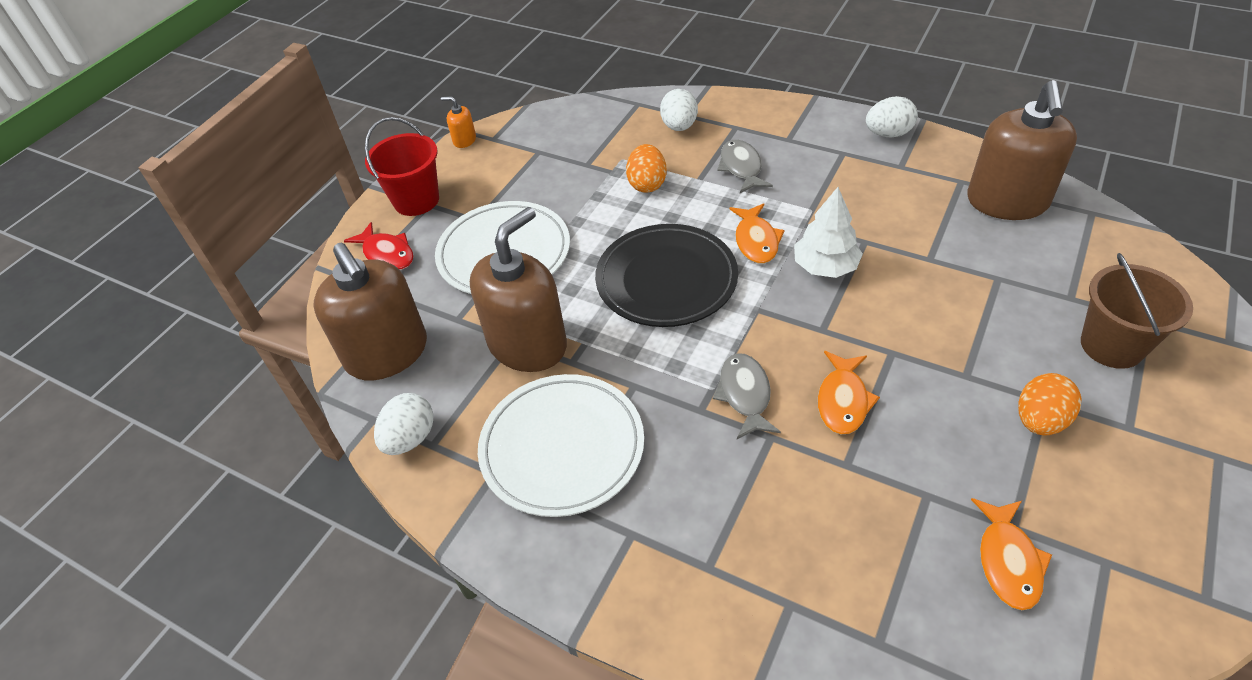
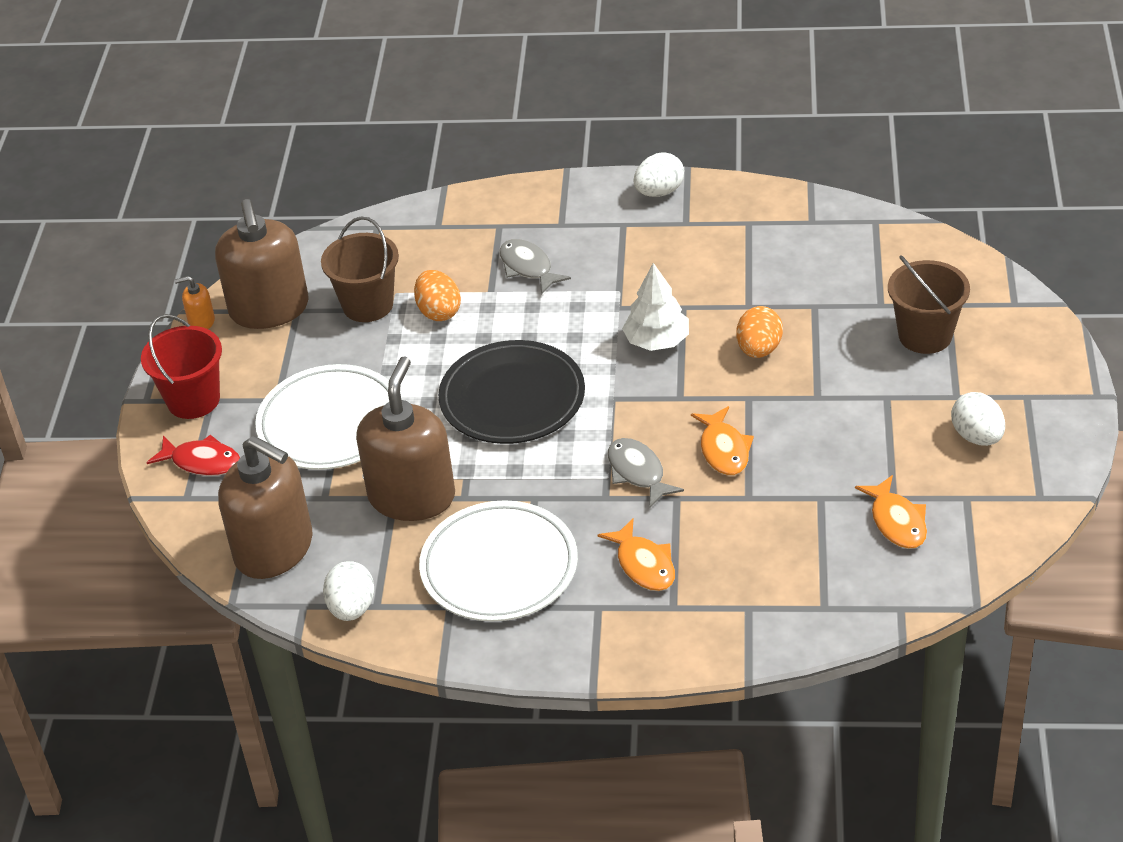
camera: 25 degrees left, 5 degrees down
(594, 162) = (368, 305): none -> brown bucket
(679, 126) = (438, 241): white egg -> white egg (977, 436)
(756, 241) = (580, 336): orange fish -> orange fish (643, 564)
(1007, 201) = (797, 231): brown soap dispenser -> brown soap dispenser (269, 309)
(1039, 420) = (887, 413): orange egg -> orange egg (759, 349)

